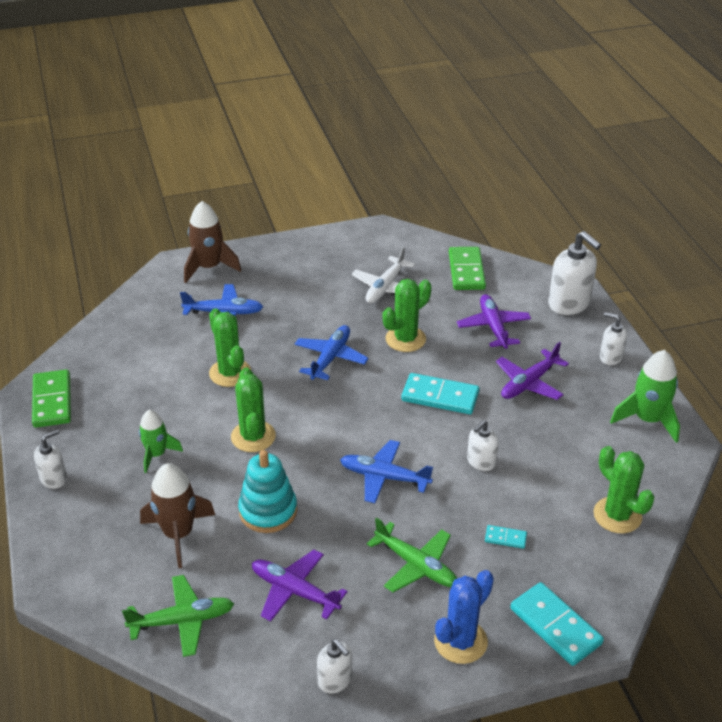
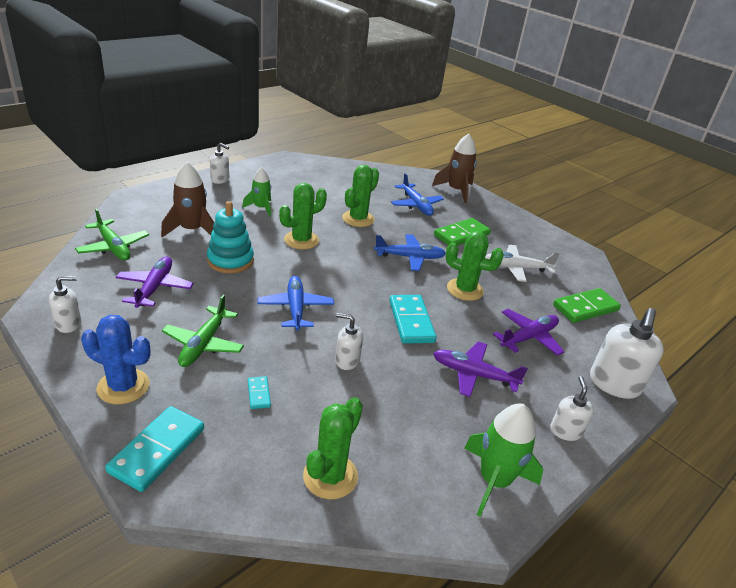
camera: 60 degrees right, 5 degrees down
(52, 401) = (285, 166): green domino -> green domino (461, 235)
(335, 680) = (69, 324): white soap dispenser -> white soap dispenser turned 135 degrees counterclockwise

